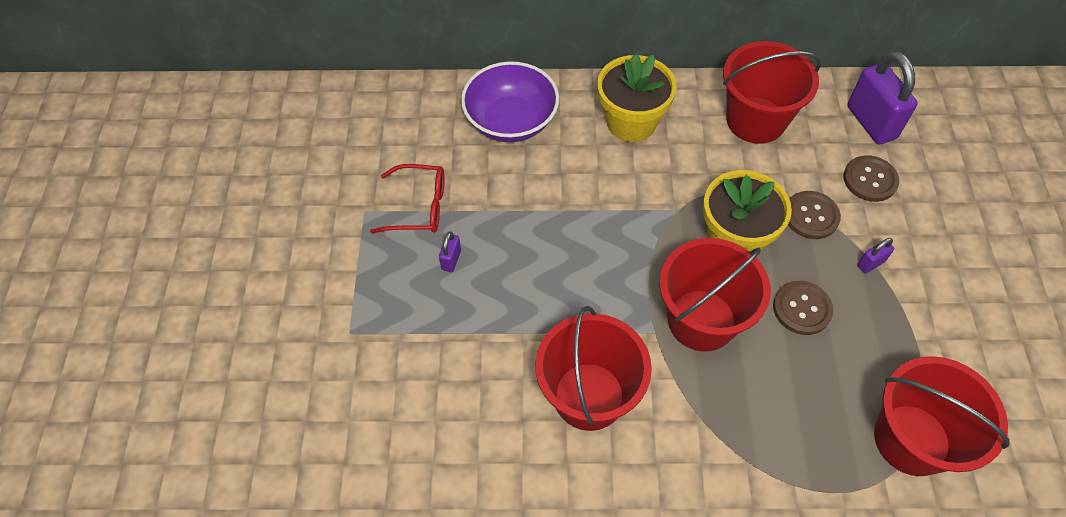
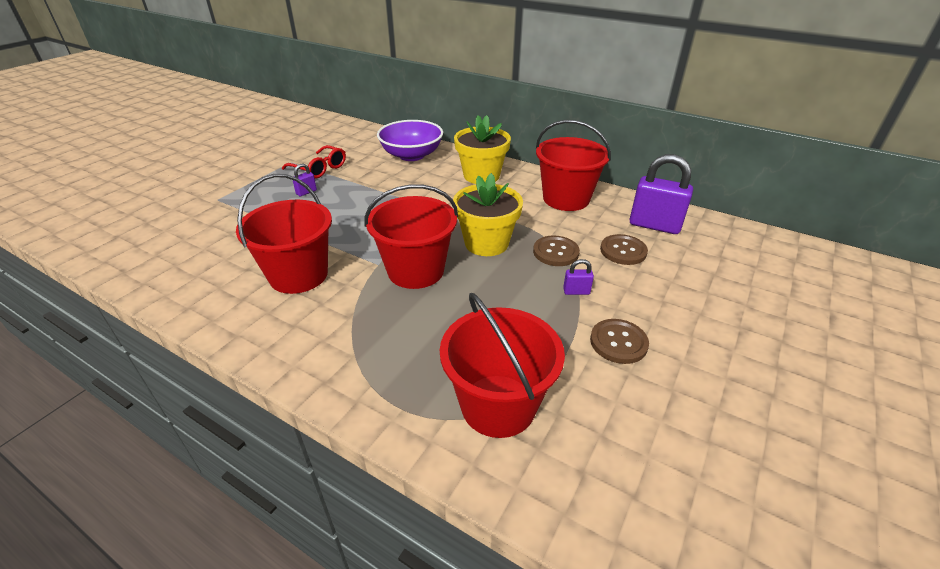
camera: 30 degrees right, 20 degrees down
(802, 308) = (494, 293): brown button -> brown button (618, 342)
(871, 122) = (654, 225): purple padlock -> purple padlock turned 75 degrees counterclockwise

